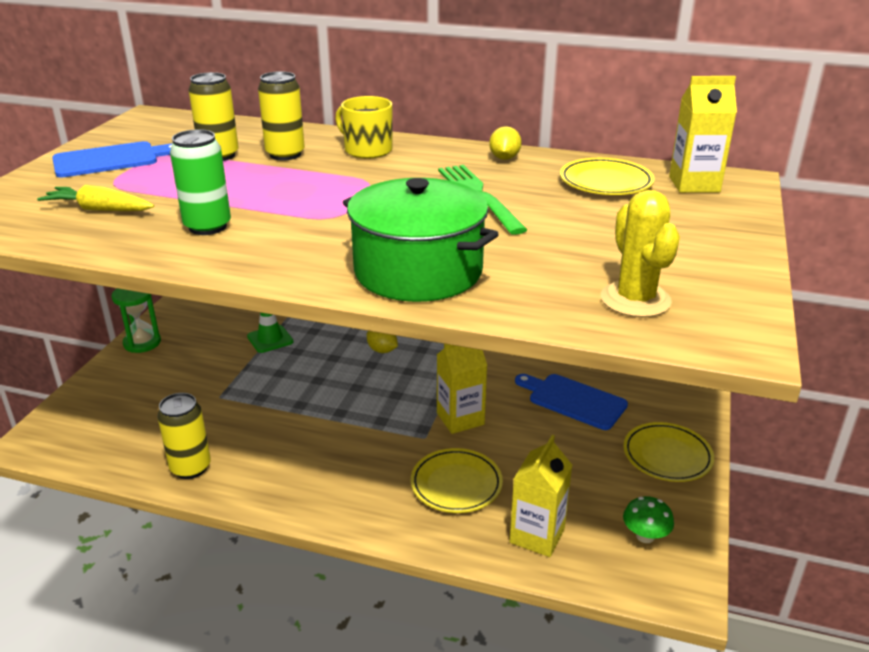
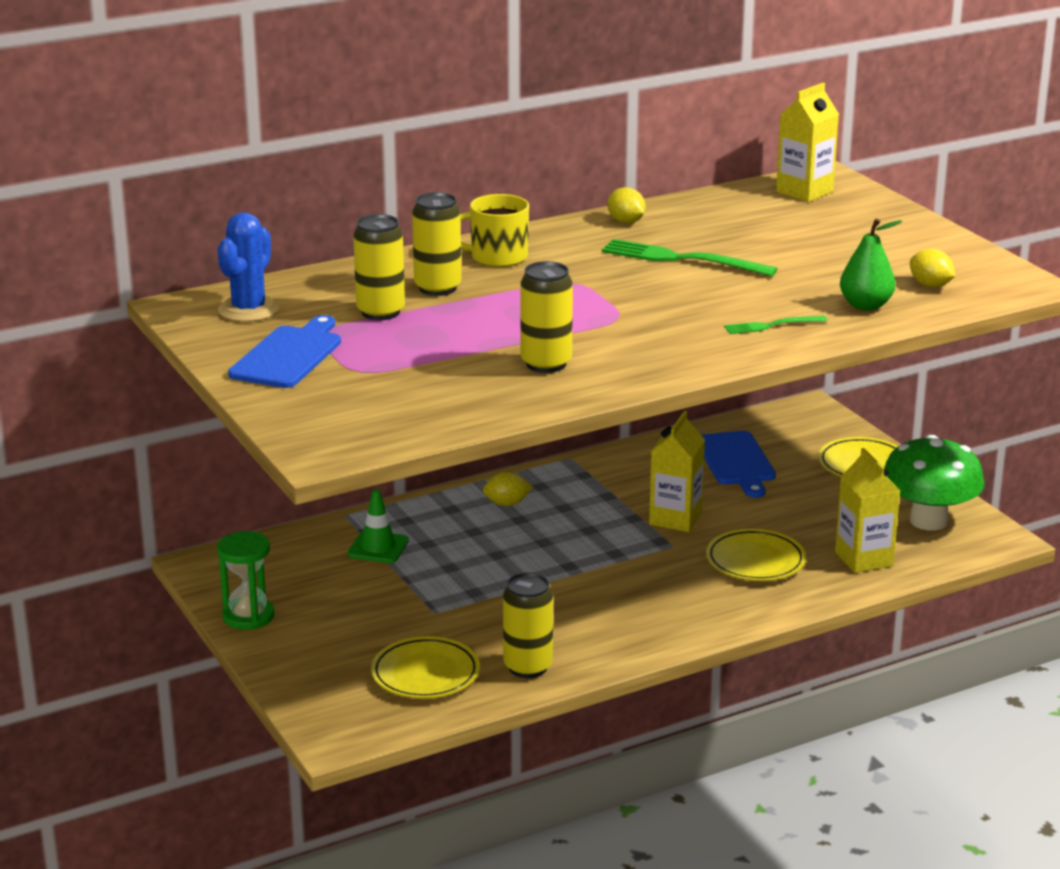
camera: 45 degrees left, 5 degrees down
(99, 209) = (417, 392): yellow carrot -> none
(168, 129) = (249, 310): none -> blue cactus
(207, 227) = (546, 364): green can -> yellow can
(418, 271) = (771, 325): green pot -> green fork
(534, 291) = (865, 305): none -> green pear
(573, 400) = (736, 462): blue cutting board -> blue cutting board turned 90 degrees counterclockwise
(605, 182) = (744, 213): yellow plate -> yellow plate (425, 674)
(635, 300) = (930, 285): yellow cactus -> yellow lemon
(645, 536) = (928, 521): green mushroom -> green mushroom, size x2.09

